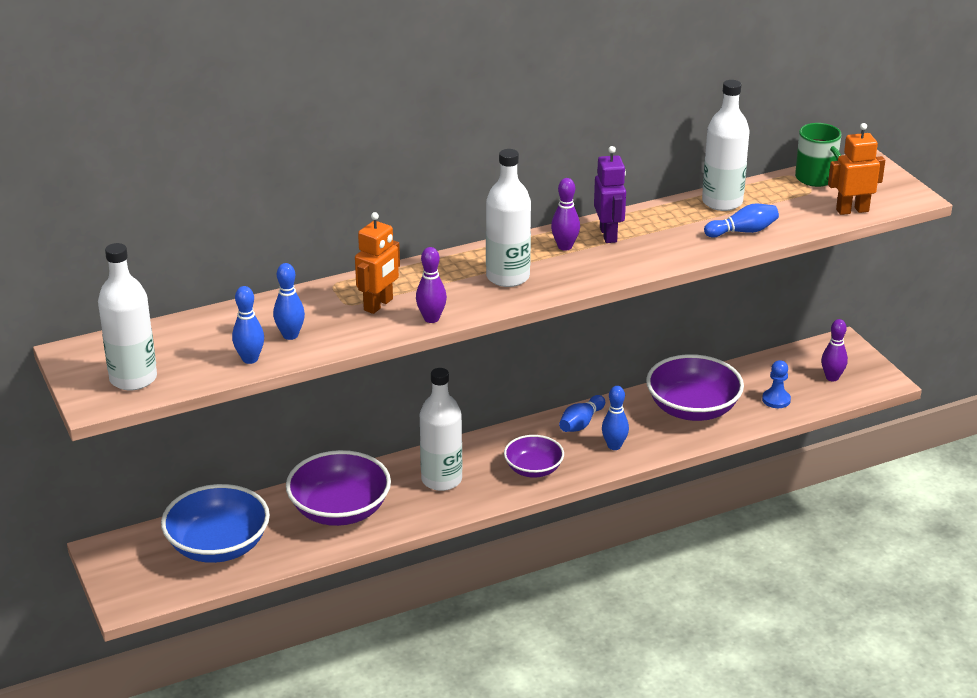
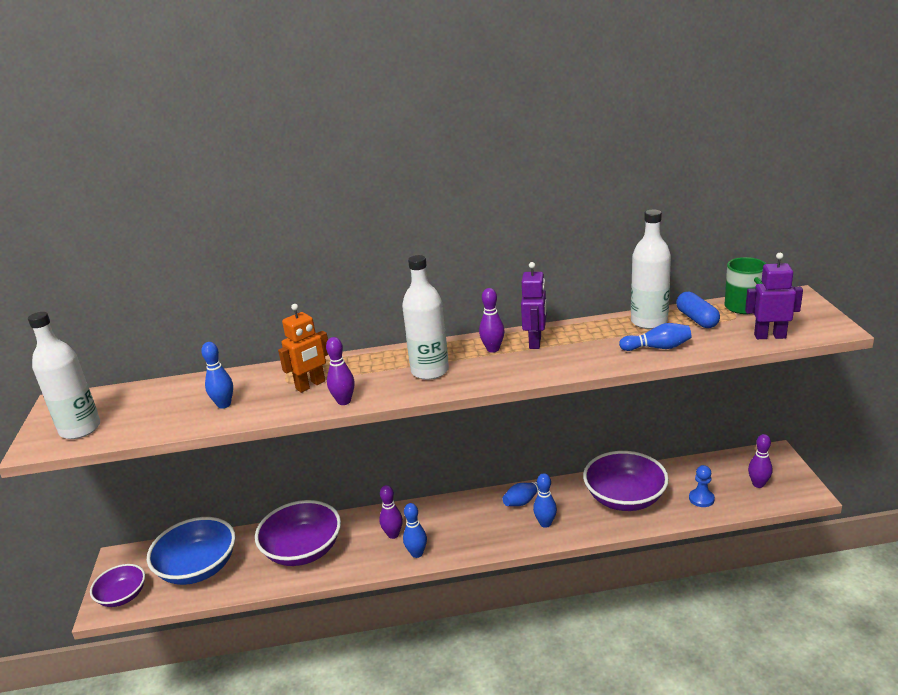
camera: 20 degrees right, 5 degrees down
(250, 359) = (177, 422): blue bowling pin -> blue bowling pin (417, 553)
(441, 480) = (393, 534): white bottle -> purple bowling pin
(533, 469) = (470, 535): purple bowl -> purple bowl (122, 596)
(772, 196) = (697, 319): none -> blue capsule
(852, 210) = (769, 336): orange robot -> purple robot

